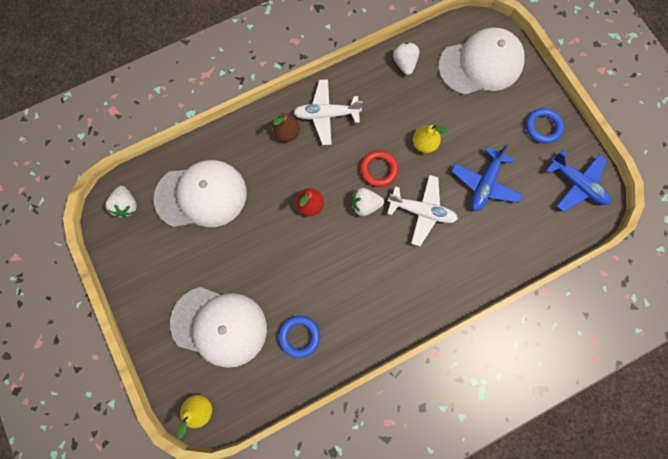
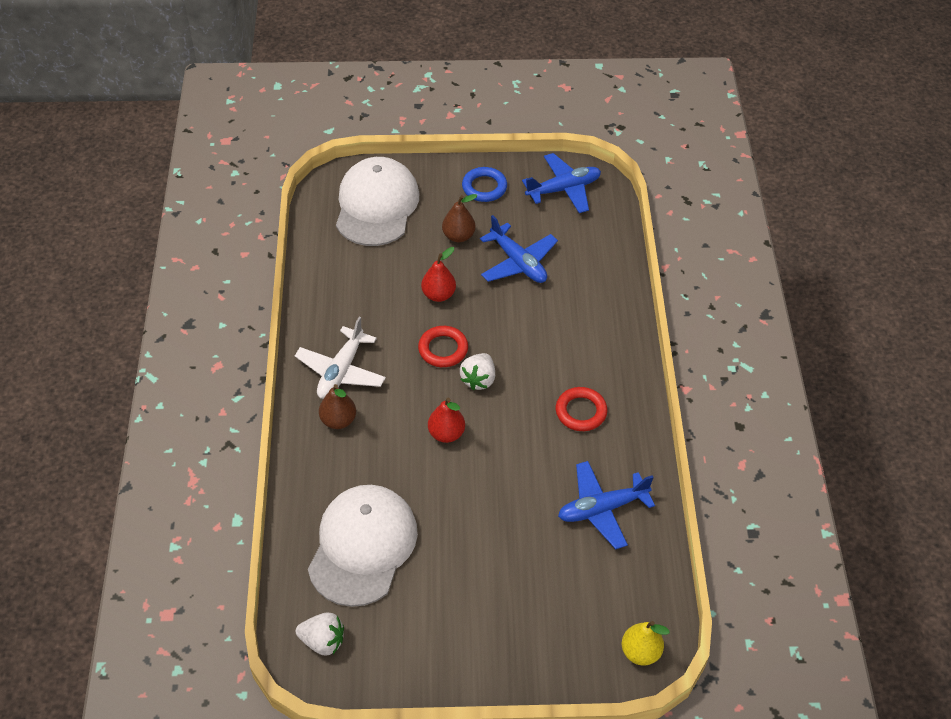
camera: 65 degrees left, 25 degrees down
(219, 326) = (546, 590): white cap -> none
(299, 336) = (602, 509): blue ring -> blue plane
(373, 287) = (581, 412): none -> red ring
(404, 64) = (328, 271): white strawberry -> none
(421, 211) = (517, 330): white plane -> none
(424, 144) = (438, 295): yellow pear -> red pear
(485, 132) = (458, 236): none -> brown pear

